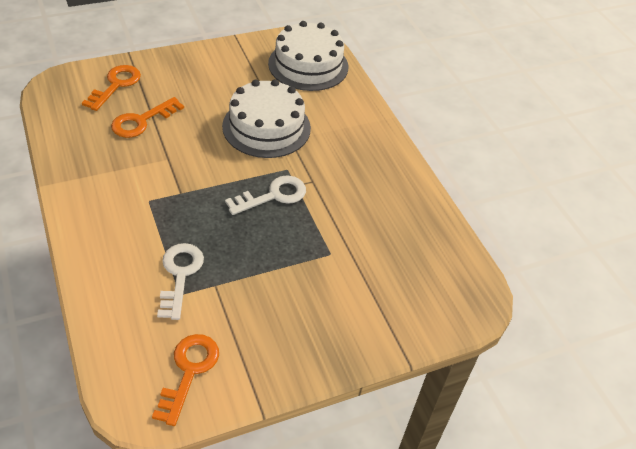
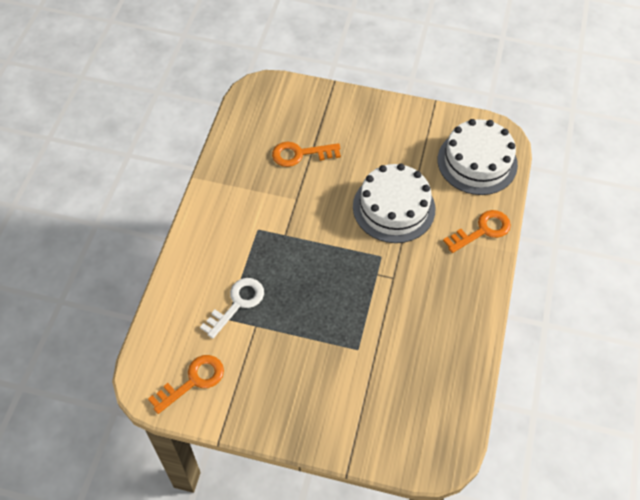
camera: 40 degrees right, 10 degrees up
(116, 85) = (303, 110): orange key -> orange key (482, 231)
(273, 196) = (351, 274): white key -> none

